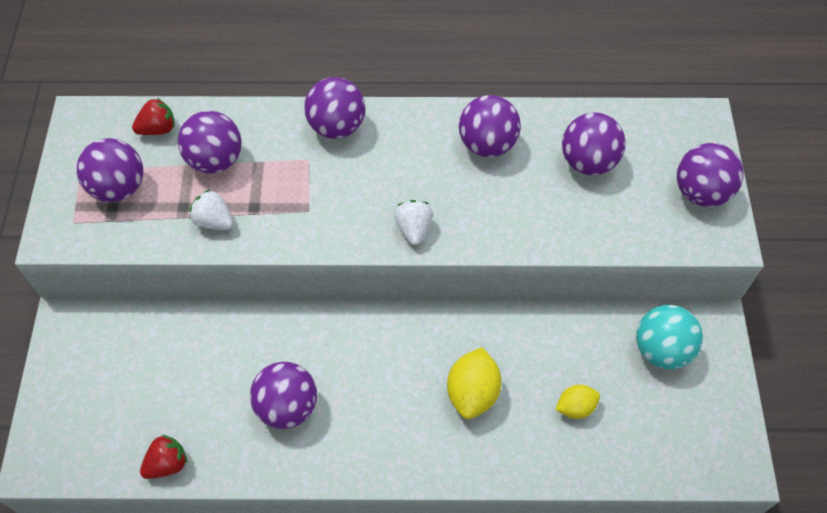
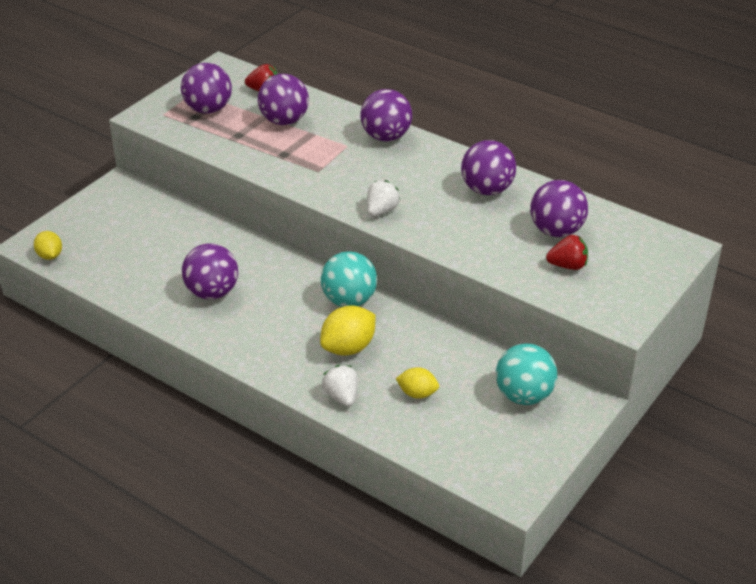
camera: 35 degrees right, 20 degrees down
(72, 466) = (50, 256): none -> yellow lemon
(167, 463) = (107, 283): red strawberry -> red strawberry (567, 266)
(214, 221) = (250, 150): white strawberry -> white strawberry (341, 396)
(426, 333) = (349, 300): none -> turquoise ball
(701, 192) = (631, 286): purple ball -> none

